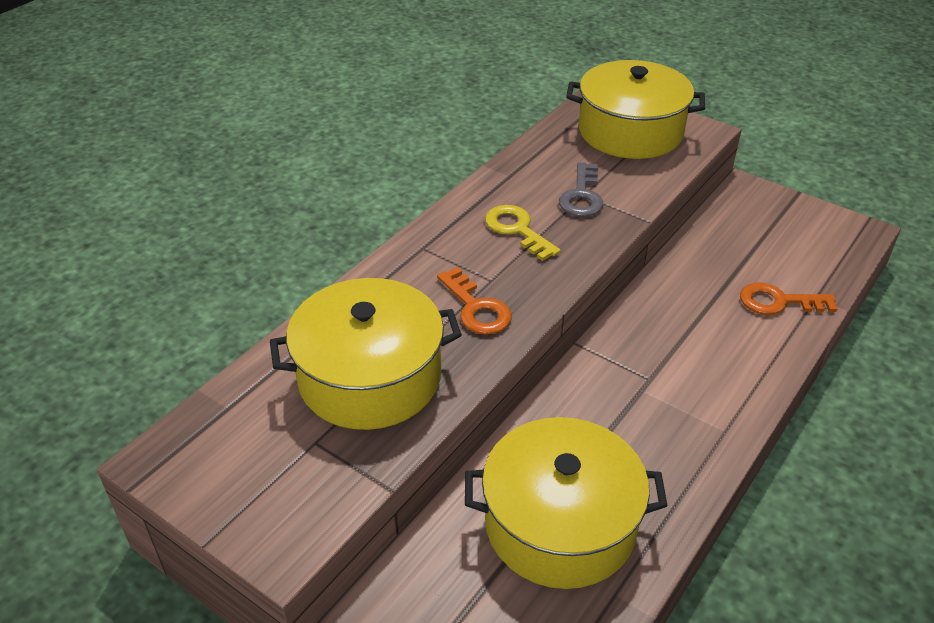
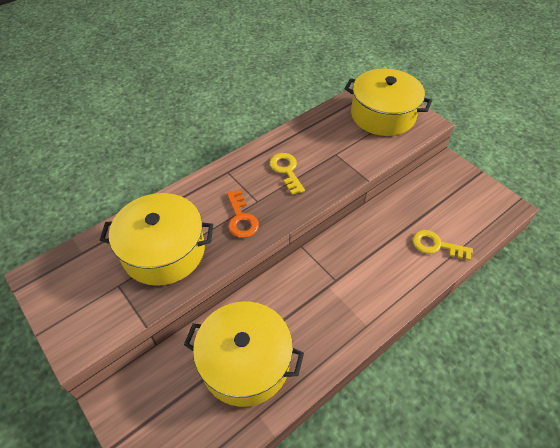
camera: 15 degrees right, 10 degrees up
(582, 196) = (334, 154): grey key -> none
(779, 302) = (436, 245): orange key -> yellow key

